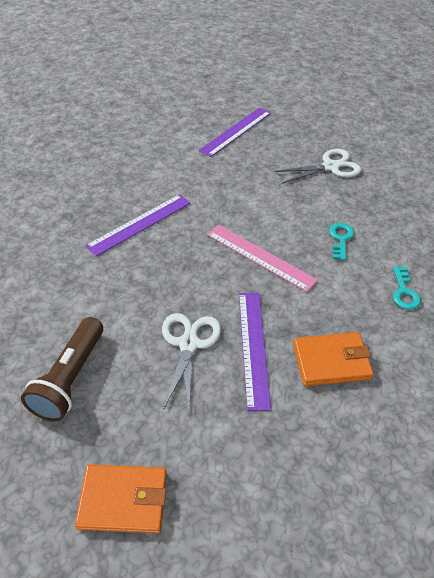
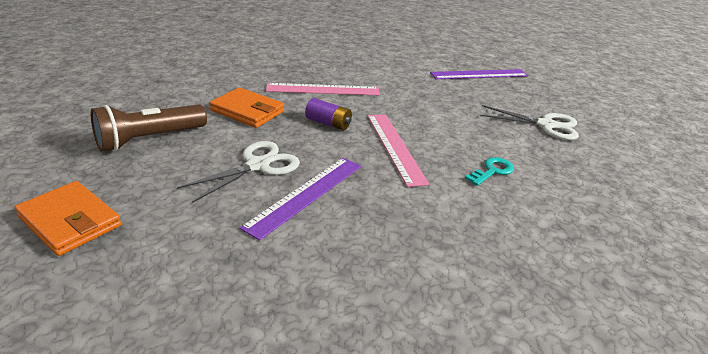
camera: 35 degrees right, 15 degrees down
(140, 224) = (323, 89): purple ruler -> pink ruler
(188, 262) = (328, 123): none -> purple battery
(331, 361) = (363, 242): orange wallet -> orange wallet (247, 111)
(404, 292) = (515, 237): turquoise key -> none

